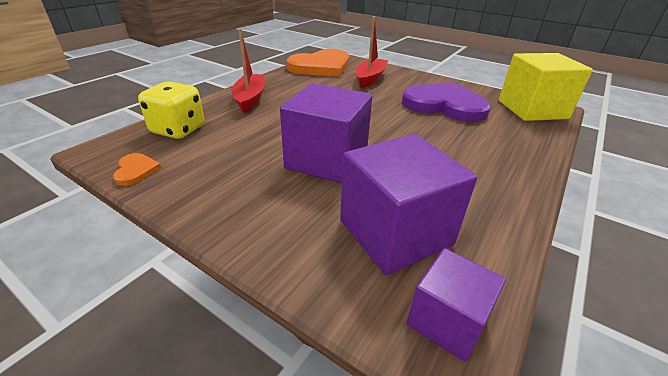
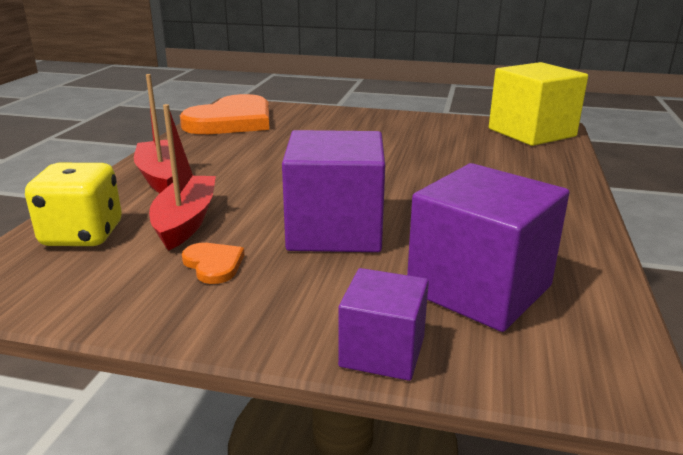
camera: 20 degrees left, 10 degrees down
(136, 170) = (63, 299): orange heart -> orange heart (213, 264)
(370, 79) = (313, 126): red boat -> red boat (185, 222)
(444, 105) = (431, 143): purple heart -> none
(447, 320) = (595, 356): purple cube -> purple cube (382, 351)

